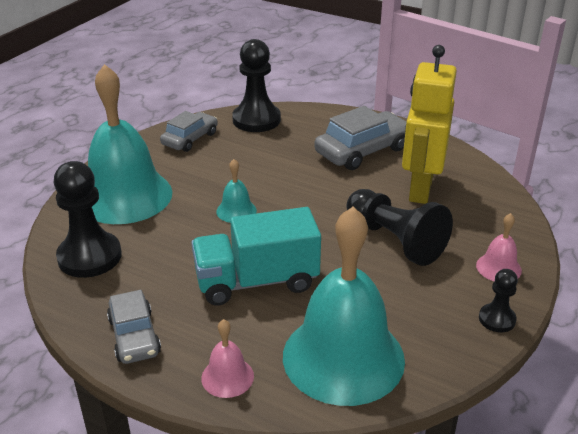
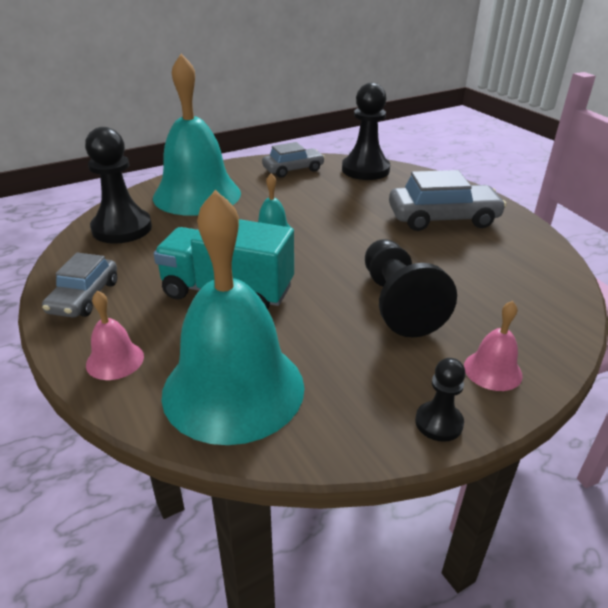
camera: 30 degrees right, 0 degrees up
(420, 189) = (471, 267): yellow robot -> none

